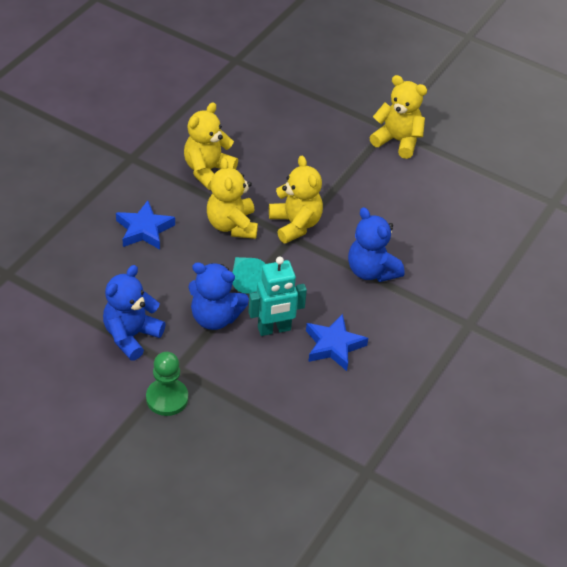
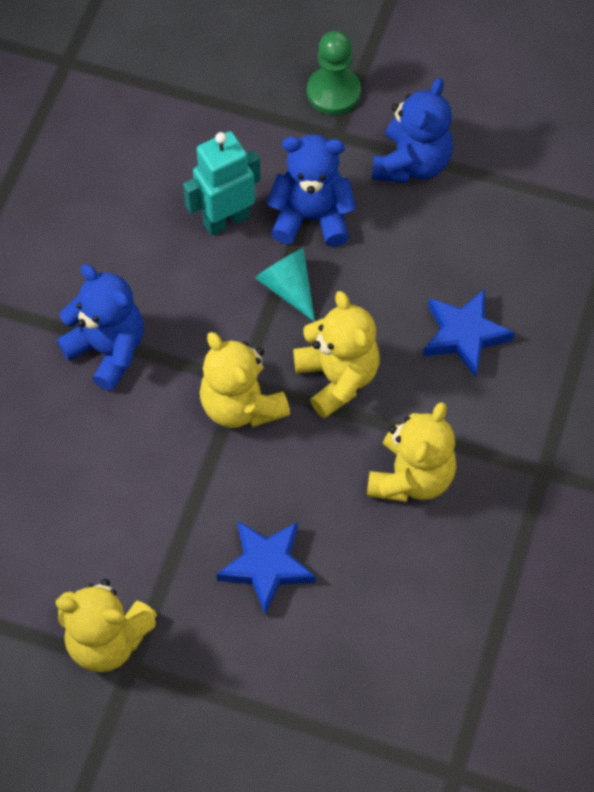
camera: 170 degrees right, 15 degrees up
(334, 345) = (139, 215): blue star -> blue star (266, 566)

